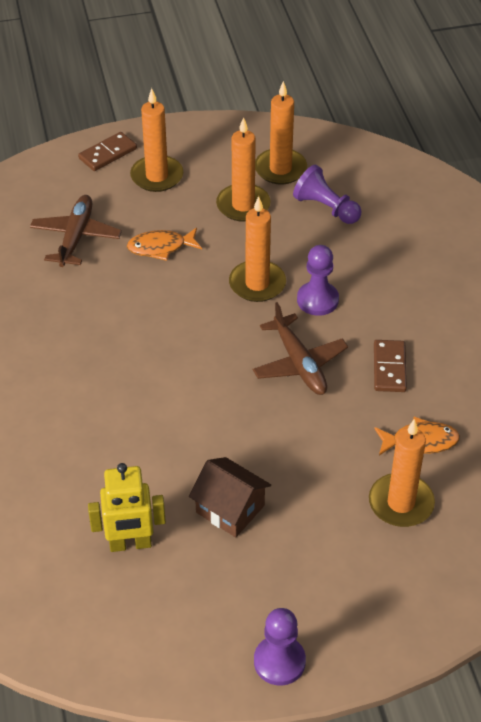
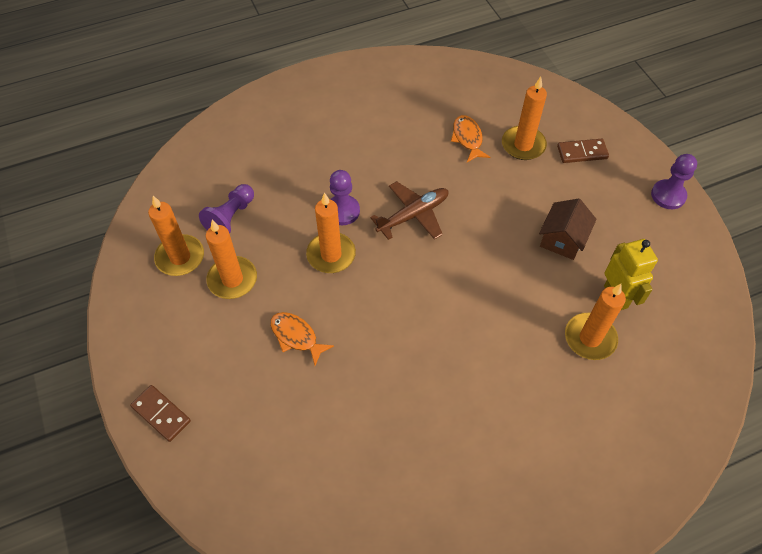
camera: 100 degrees left, 10 degrees up
(76, 237) = (291, 415): brown plane -> none
(157, 176) = (195, 359): orange candle -> orange candle (590, 338)
(160, 247) = (296, 337): orange fish -> orange fish turned 150 degrees clockwise
(389, 368) = (404, 160): brown domino -> brown domino (582, 152)

